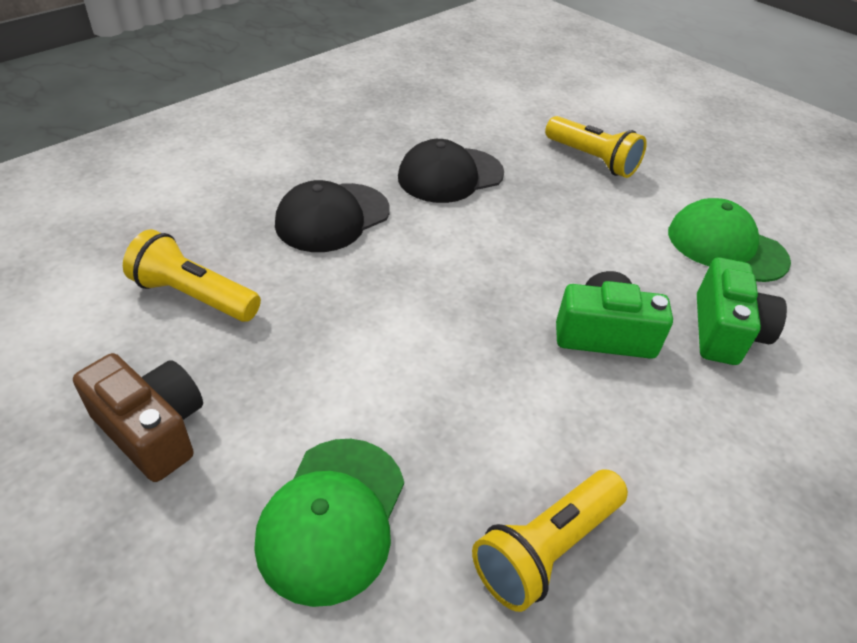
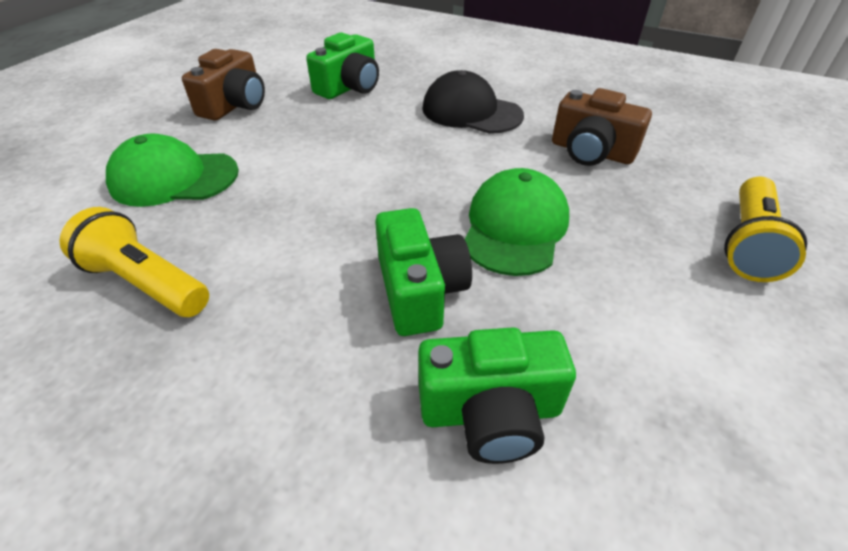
camera: 75 degrees right, 0 degrees up
(194, 296) = (349, 87): yellow flashlight -> green camera
(450, 175) = (591, 152): black cap -> brown camera
(726, 246) = (694, 409): green cap -> green cap (515, 227)

